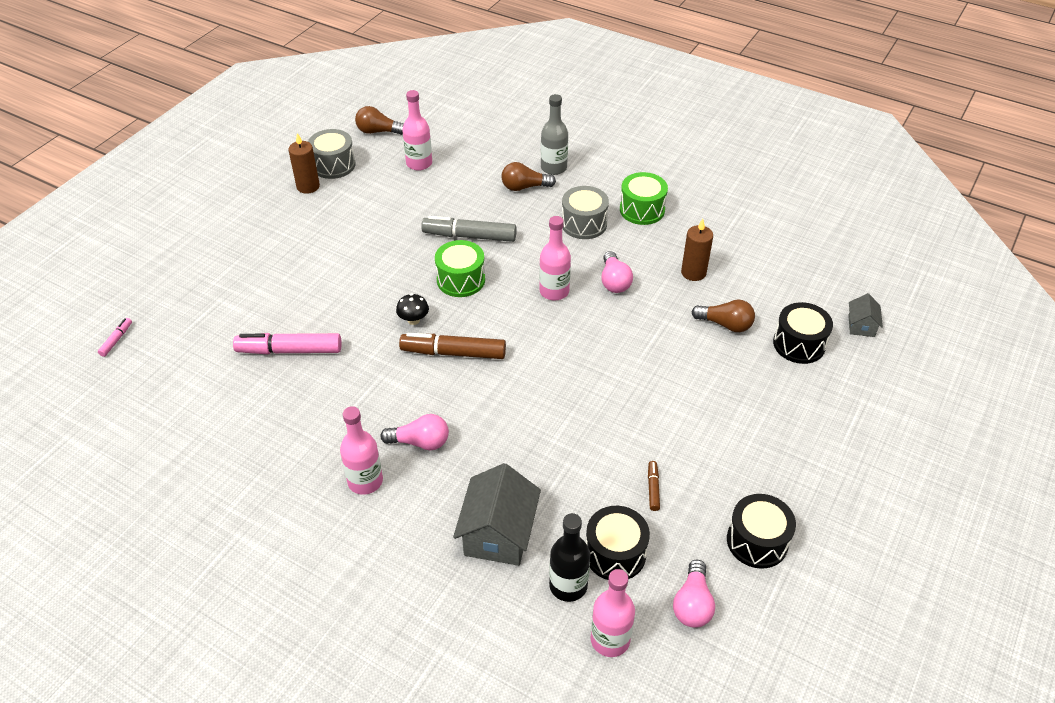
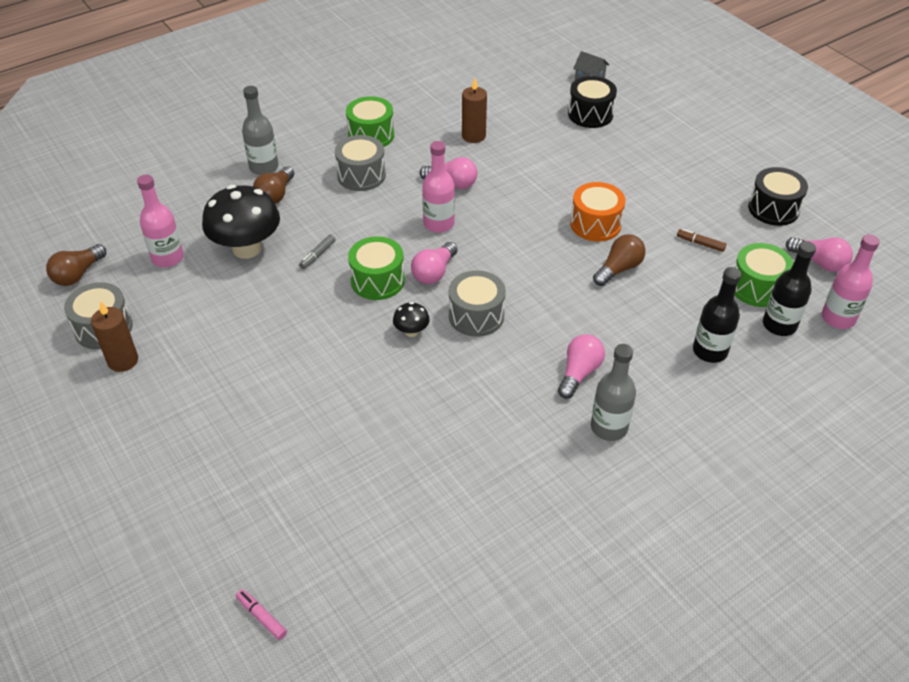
camera: 65 degrees left, 0 degrees up
(290, 350) = (392, 444): pink marker -> none
(365, 481) = (609, 427): pink bottle -> grey bottle
(453, 197) = (247, 248): none -> black mushroom
(453, 353) = (476, 316): brown marker -> grey drum
(469, 236) = (318, 255): grey marker -> grey marker, size x0.47
(491, 309) = (434, 272): none -> pink light bulb
(498, 534) = (710, 351): grey house -> black bottle
(615, 553) = (757, 287): black drum -> green drum
(626, 397) = (595, 224): none -> orange drum
(725, 324) = (545, 142): brown light bulb -> brown light bulb (619, 269)

